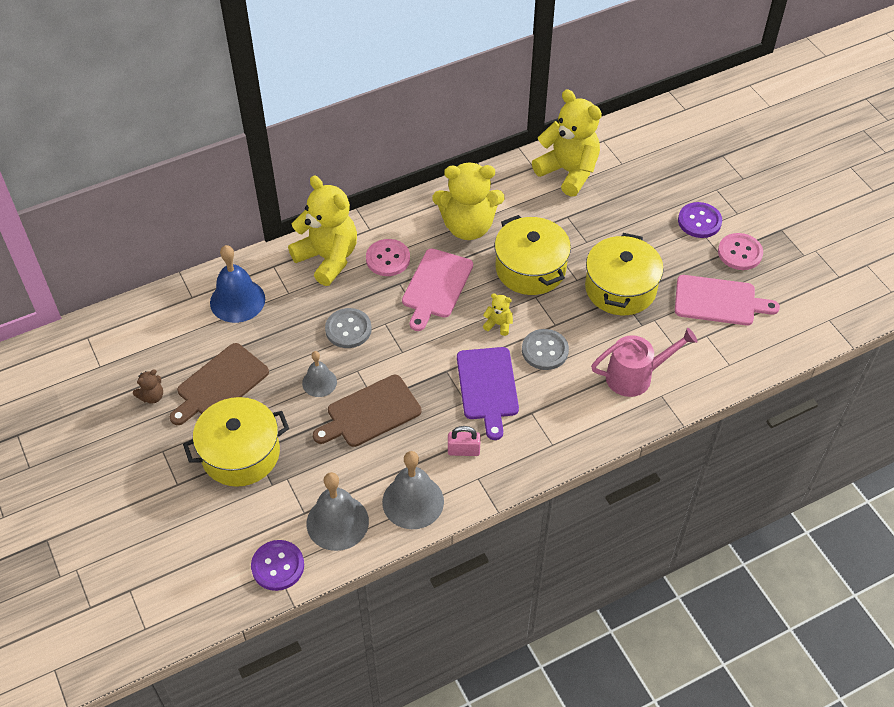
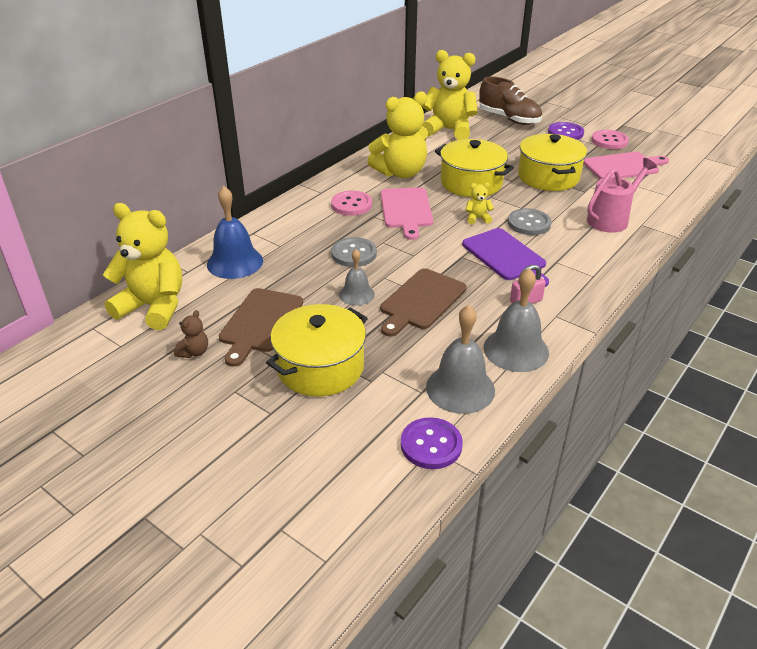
camera: 25 degrees left, 15 degrees down
(328, 258) = (299, 216): yellow teddy bear -> yellow teddy bear (154, 307)
(652, 174) = (509, 119): none -> brown shoe

